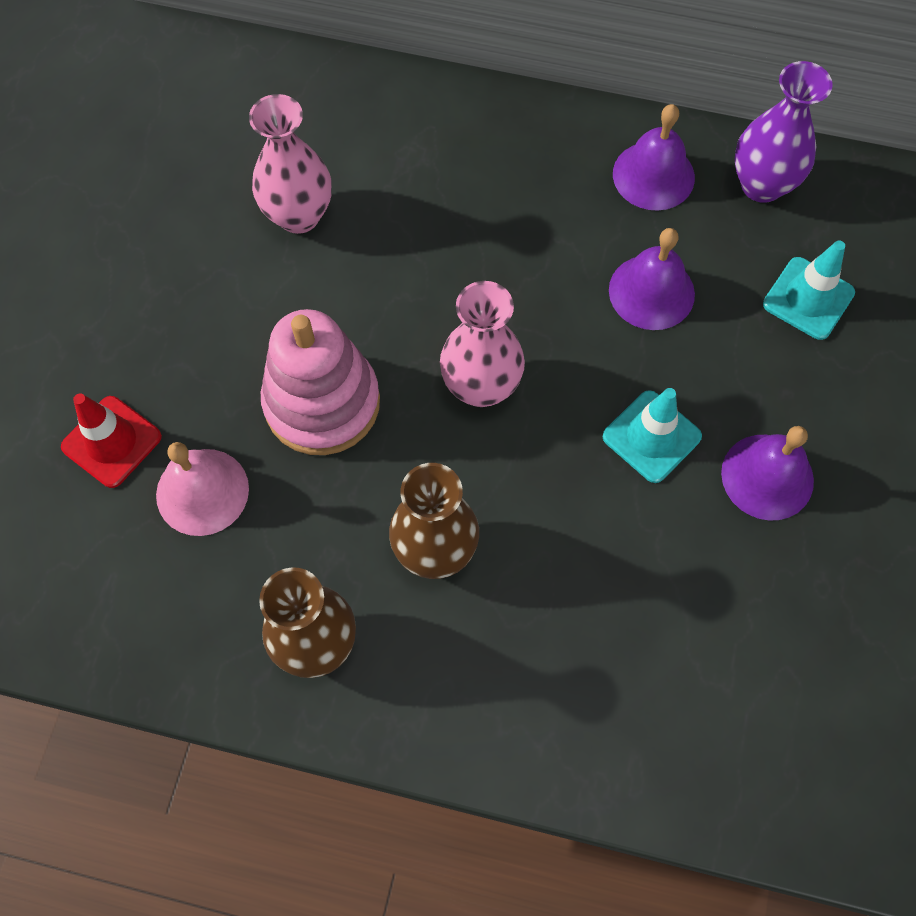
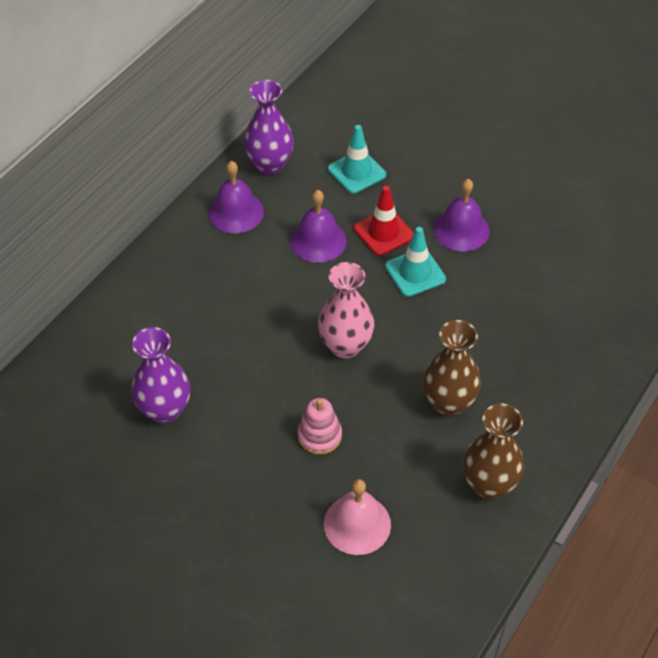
camera: 70 degrees left, 15 degrees down
(112, 442) = (295, 573): red traffic cone -> red traffic cone (383, 232)
(299, 215) = (165, 410): pink vase -> purple vase
(322, 403) = (319, 436): pink stacking toy -> pink stacking toy, size x0.53

